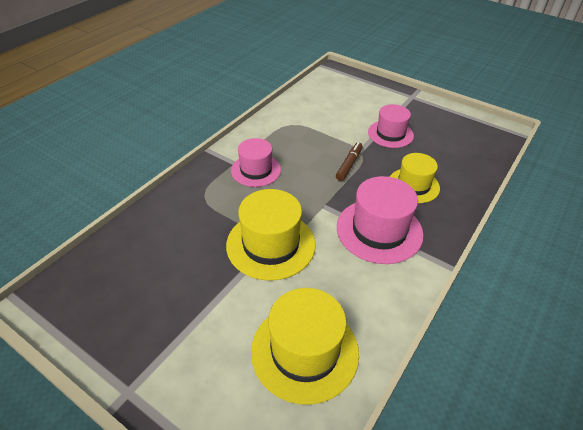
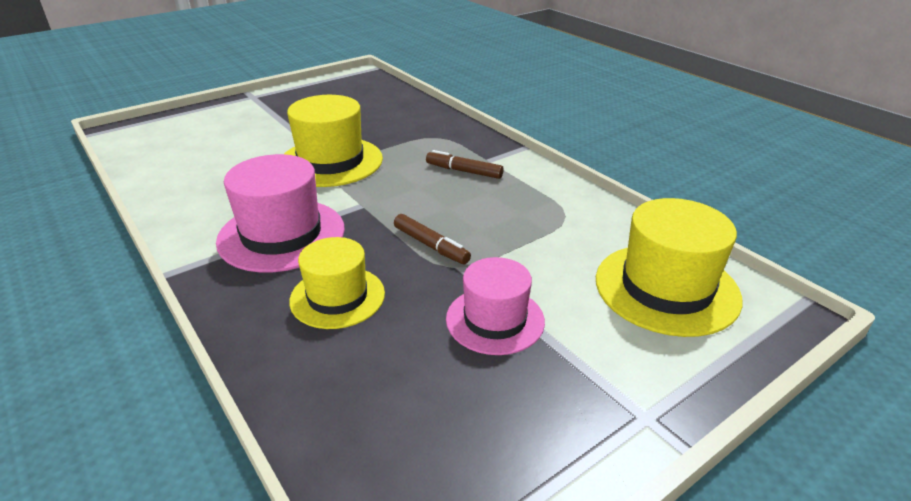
camera: 110 degrees right, 10 degrees down
(256, 170) = (464, 171): pink hat -> brown marker
(304, 351) = (195, 157): yellow hat -> yellow hat (666, 288)

